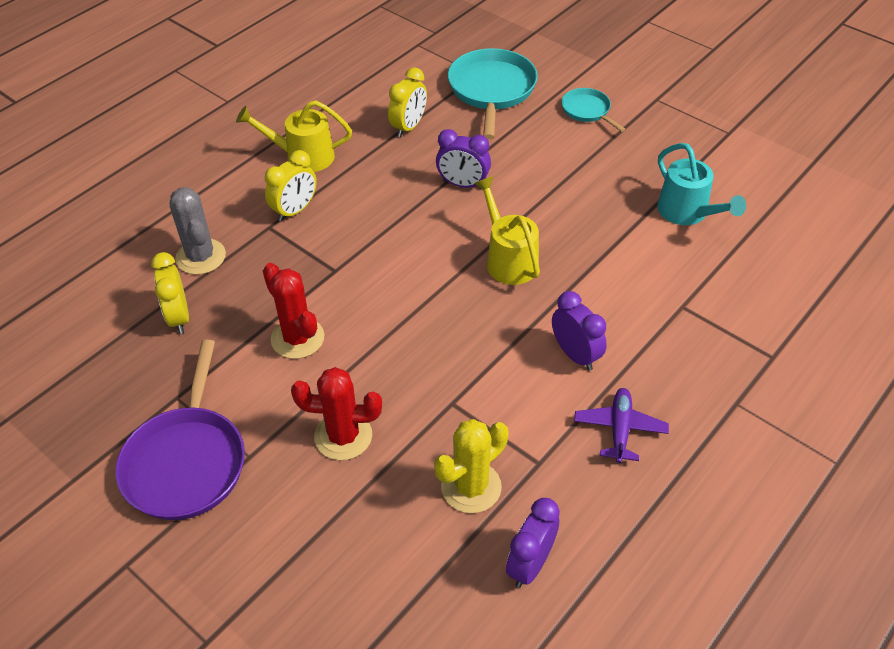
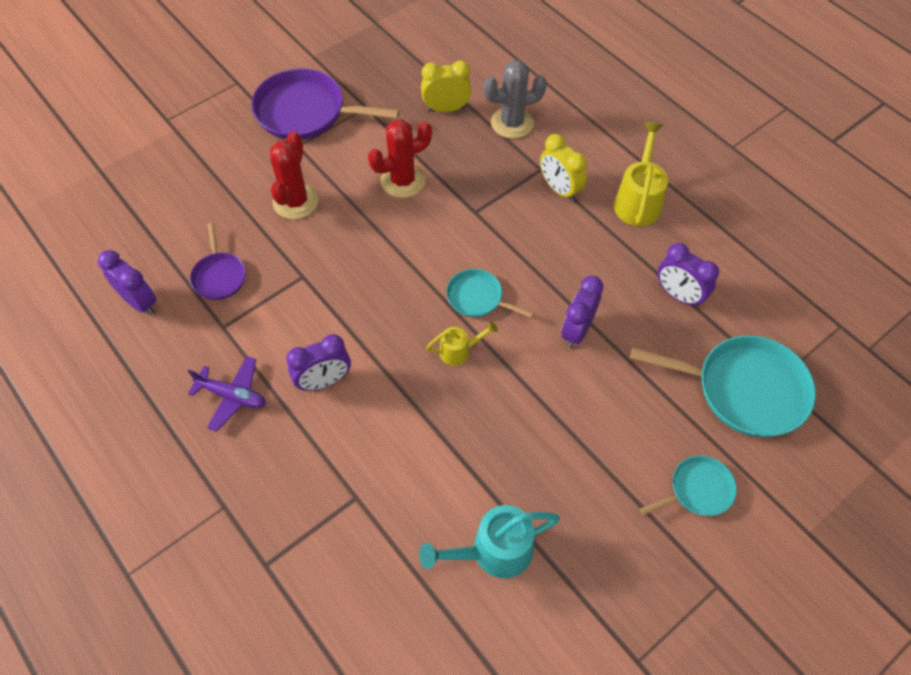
camera: 100 degrees right, 10 degrees up
(409, 127) = (678, 295): yellow clock -> purple clock
(444, 254) = (477, 298): none -> turquoise pan
(471, 487) = (219, 276): yellow cactus -> purple pan
(508, 259) = (459, 350): yellow watering can -> yellow watering can, size x0.57

